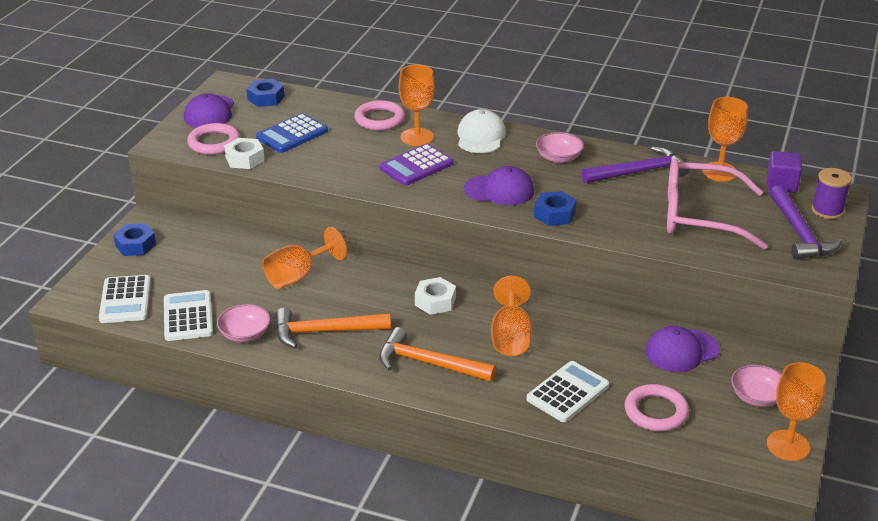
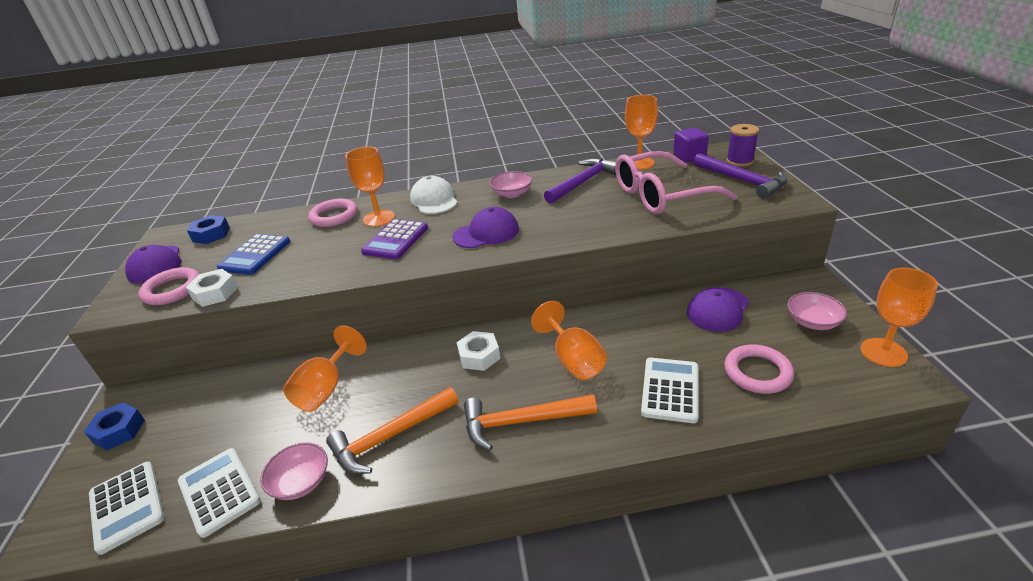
camera: 25 degrees left, 0 degrees up
(554, 214) = (550, 234): blue nut -> none

